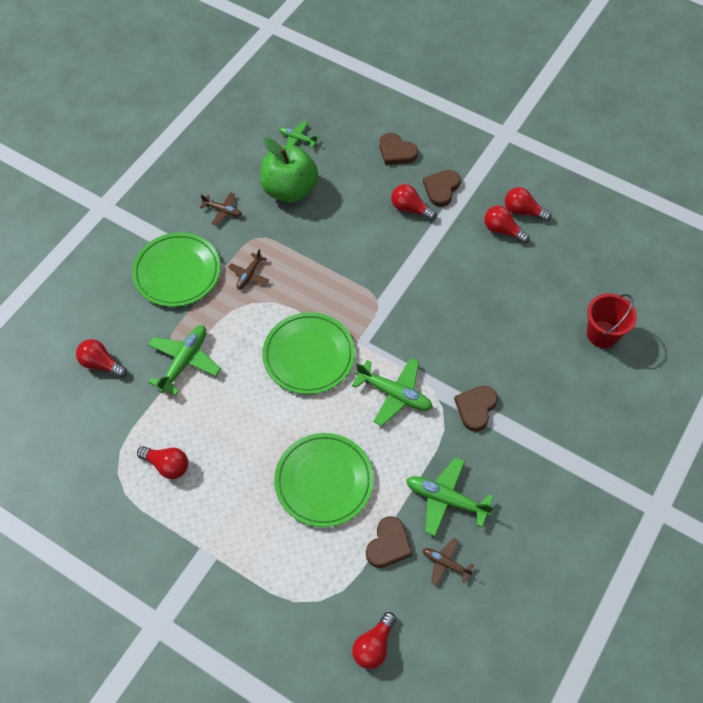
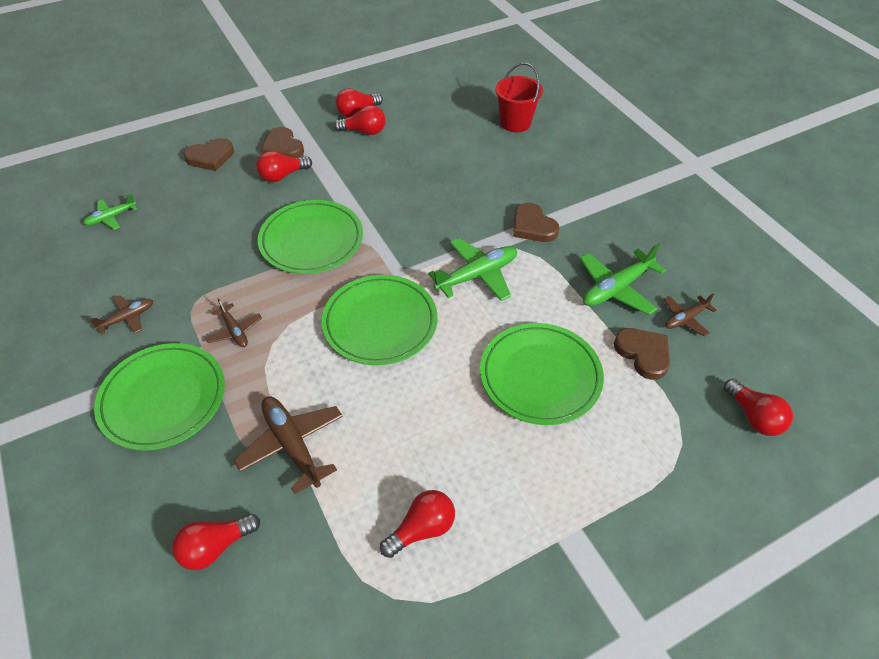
camera: 60 degrees left, 10 degrees down
(184, 361) = (292, 445): green plane -> brown plane
(289, 190) = (165, 250): green apple -> none
(357, 268) = (311, 241): none -> green plate
(502, 230) = (364, 131): red light bulb -> red light bulb turned 150 degrees counterclockwise

